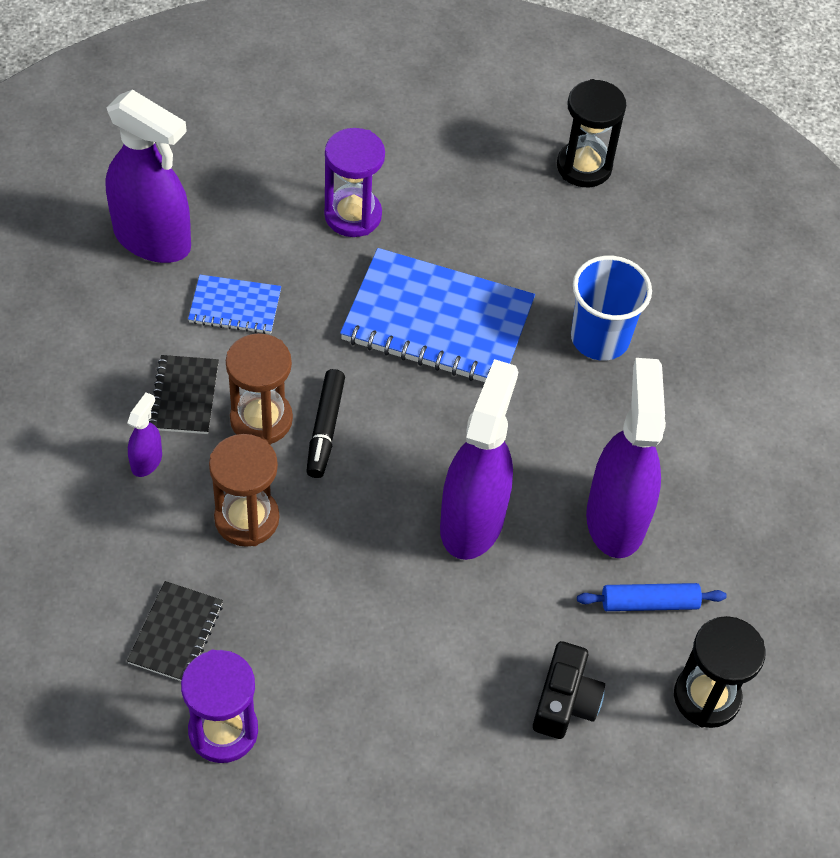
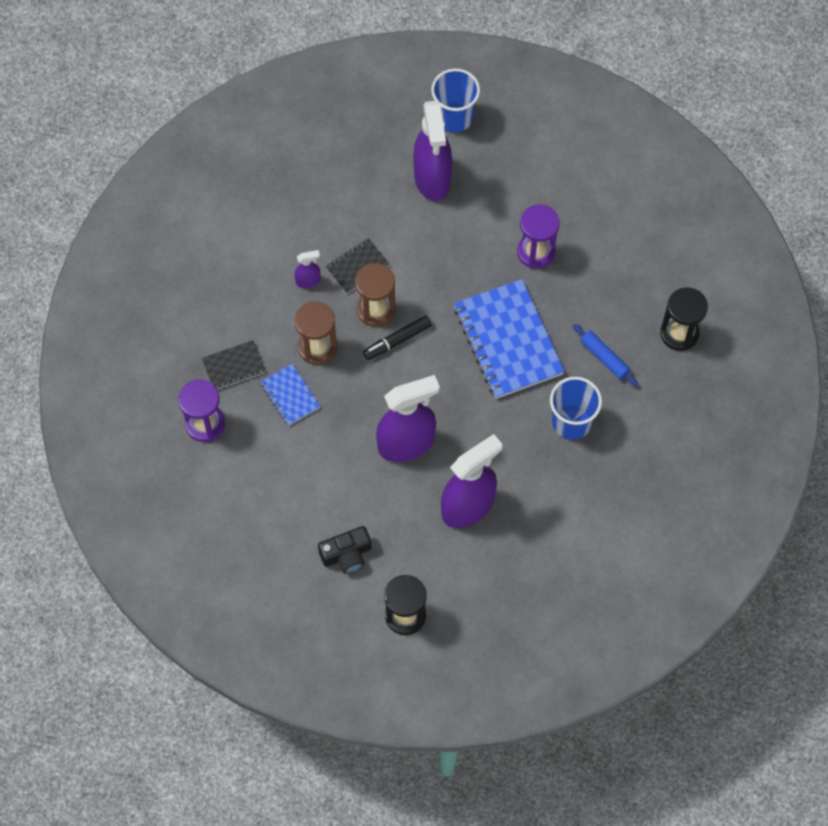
camera: 55 degrees right, 10 degrees up
(100, 164) = (454, 117): none -> blue cup
(235, 306) = (428, 246): blue notebook -> blue notebook (290, 395)
(649, 602) = (434, 554): blue rolling pin -> blue rolling pin (604, 358)

